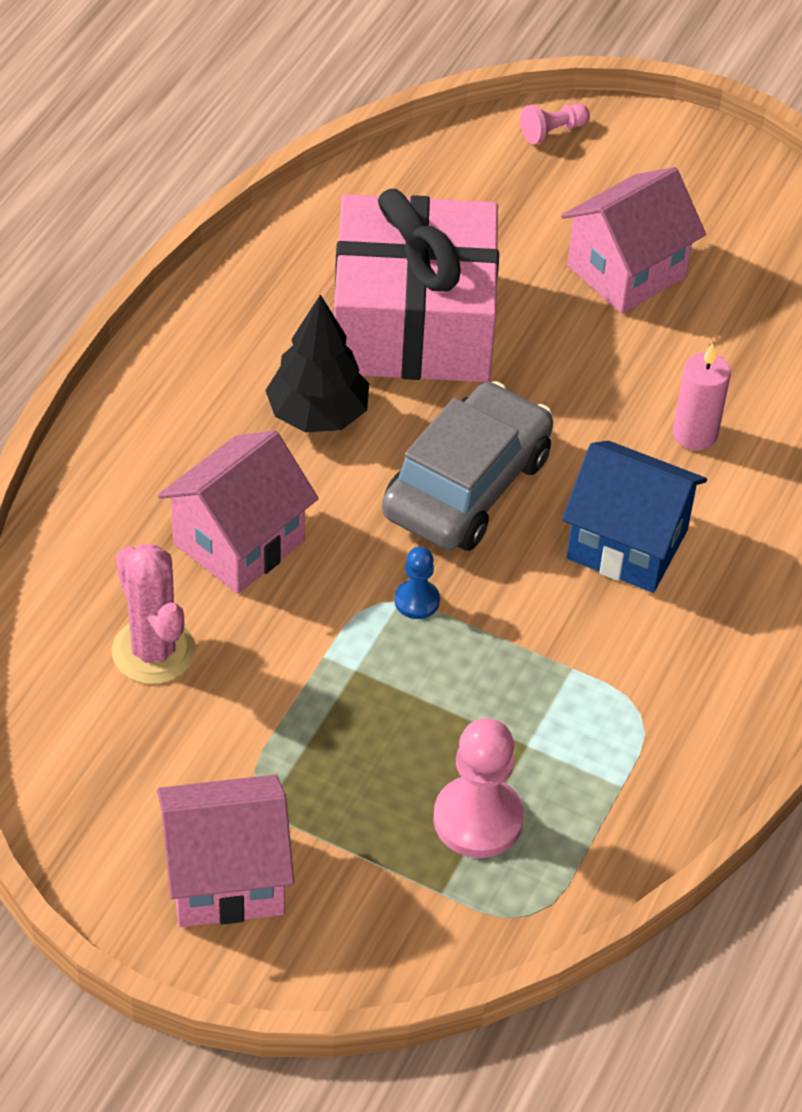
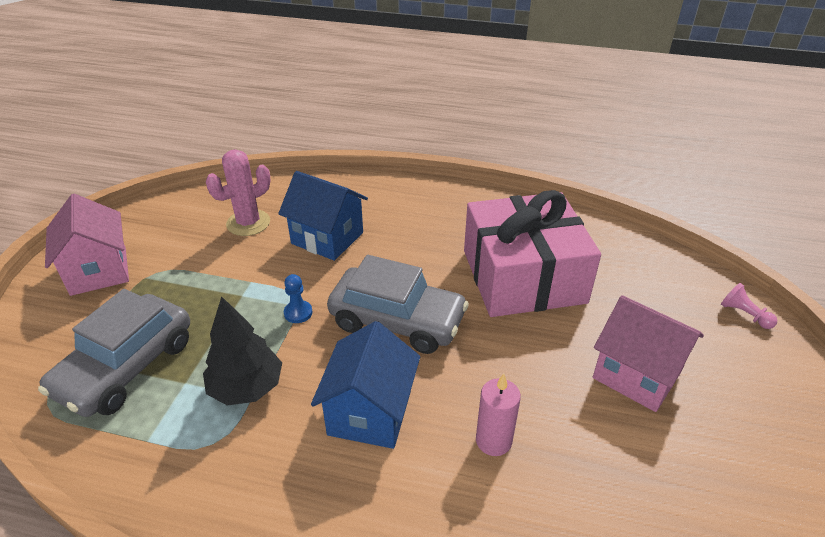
camera: 80 degrees right, 10 degrees down
(238, 542) = (327, 238): pink house -> blue house
(317, 415) = (430, 250): black tree -> black tree (246, 388)
(478, 819) = (126, 367): pink pawn -> grey car

